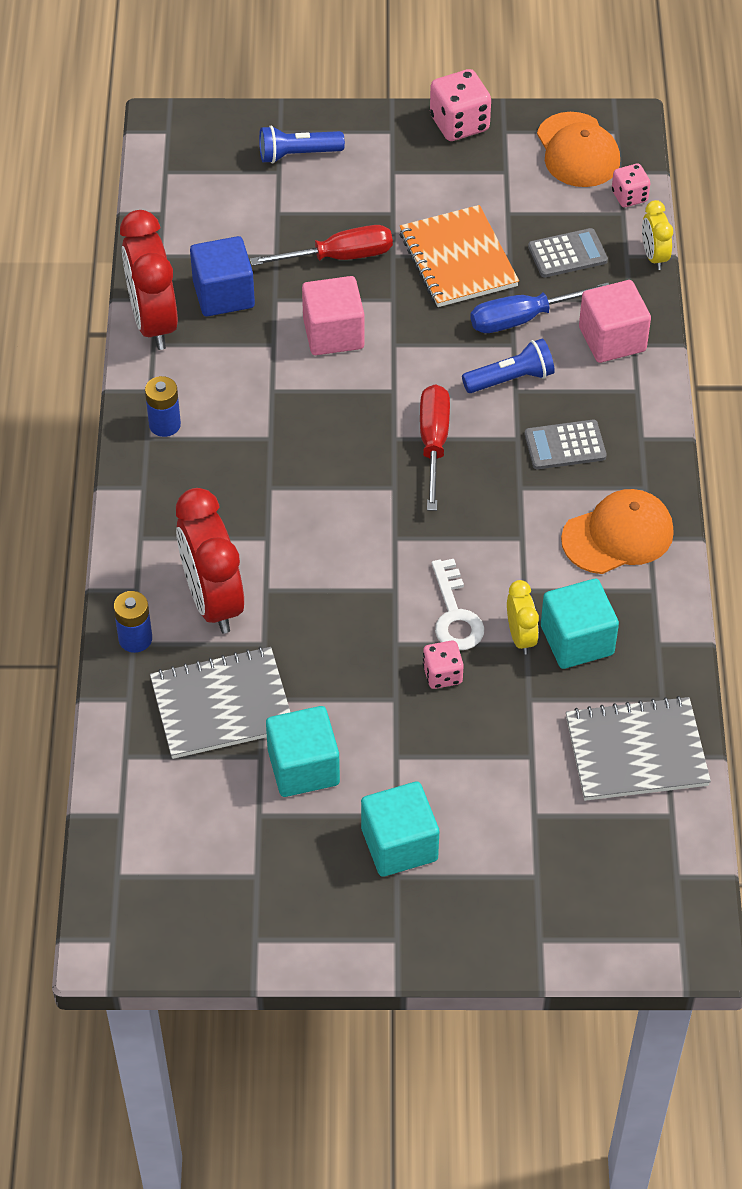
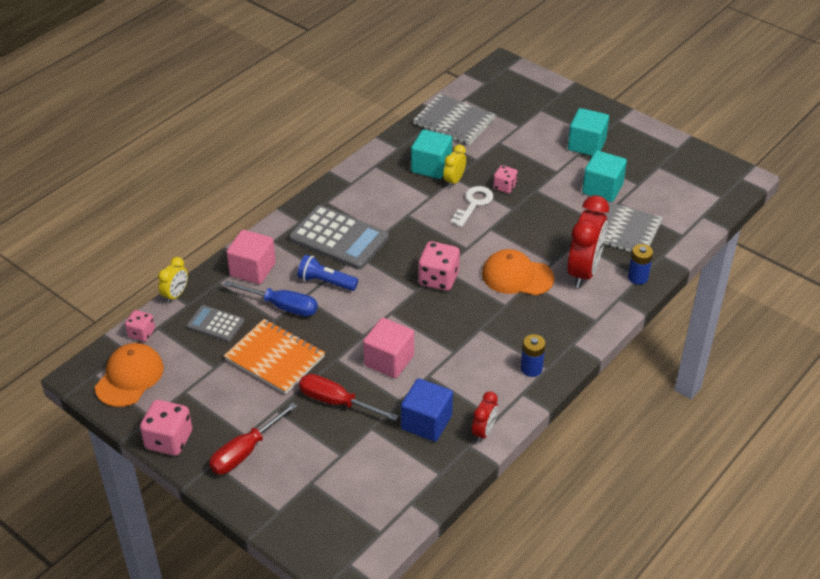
camera: 140 degrees left, 10 degrees down
(153, 322) = (484, 432): red clock -> red clock, size x0.51
(297, 154) = (286, 486): blue flashlight -> none
(384, 470) = (438, 279): none -> pink dice
(433, 443) = (400, 276): red screwdriver -> red screwdriver (245, 452)
(458, 259) = (274, 358): orange notebook -> orange notebook turned 75 degrees counterclockwise
(565, 445) = (339, 238): grey calculator -> grey calculator, size x1.85
(618, 535) = (363, 191): orange cap -> orange cap (517, 276)

